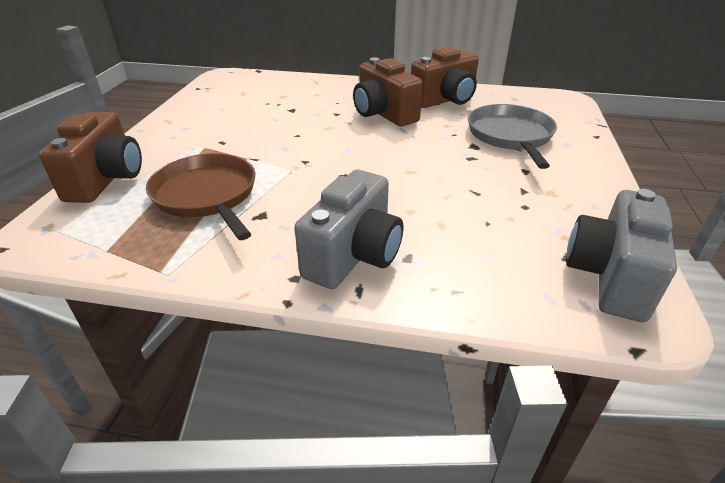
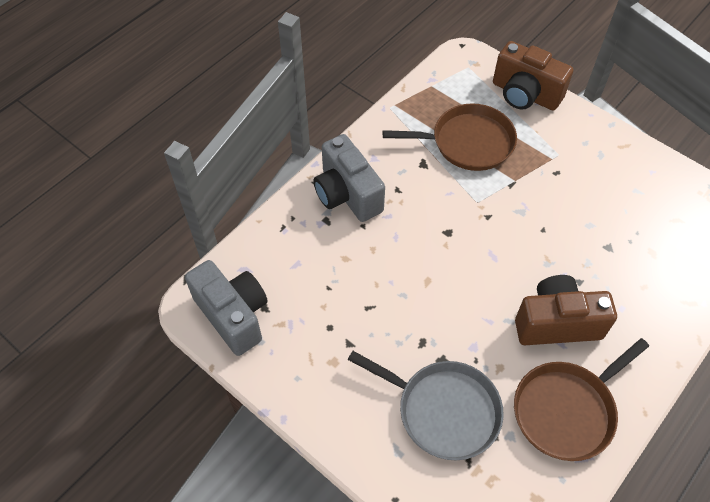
camera: 120 degrees right, 20 degrees up
(445, 100) = (567, 410): brown camera -> brown pan

